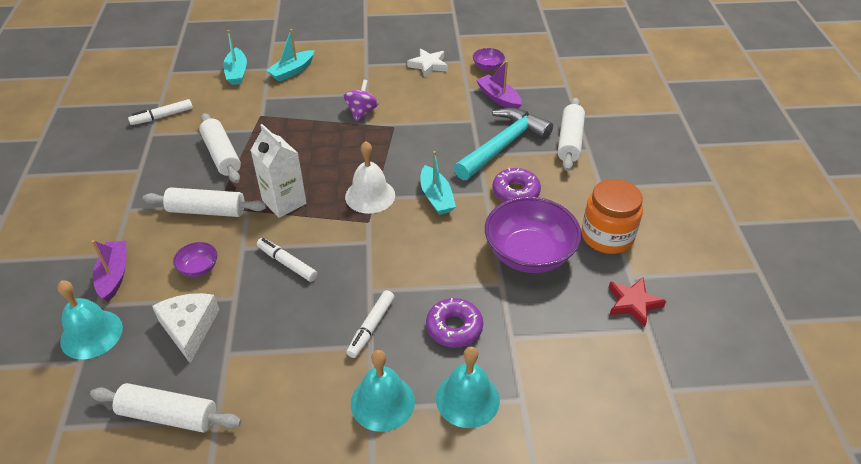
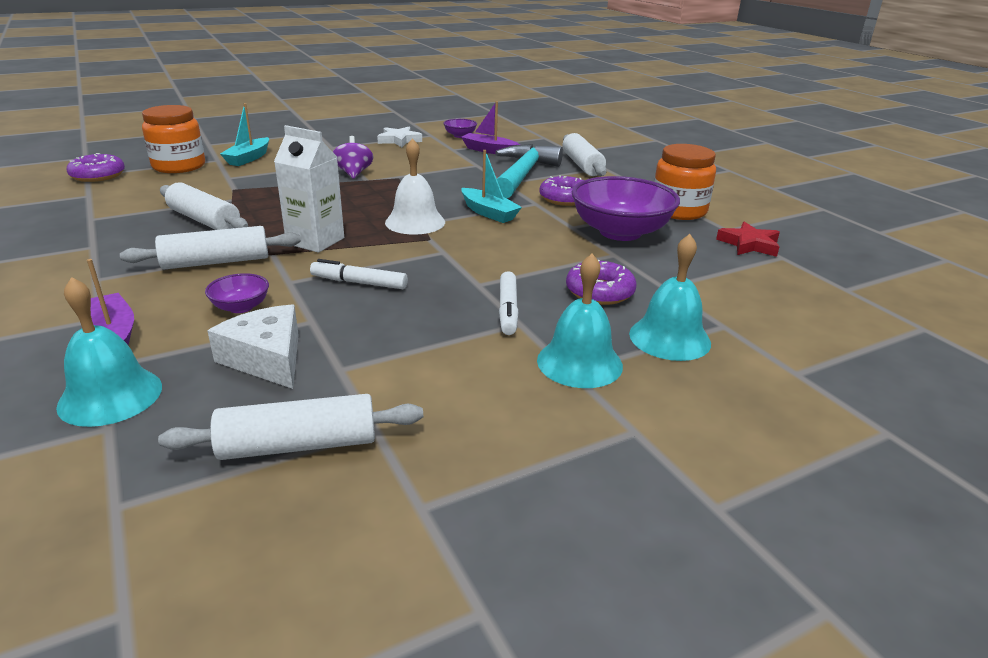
camera: 25 degrees left, 15 degrees down
(162, 116) = (98, 205): white marker -> none
(176, 75) = (98, 175): none -> purple donut
(237, 73) = (179, 166): turquoise boat -> orange jar

